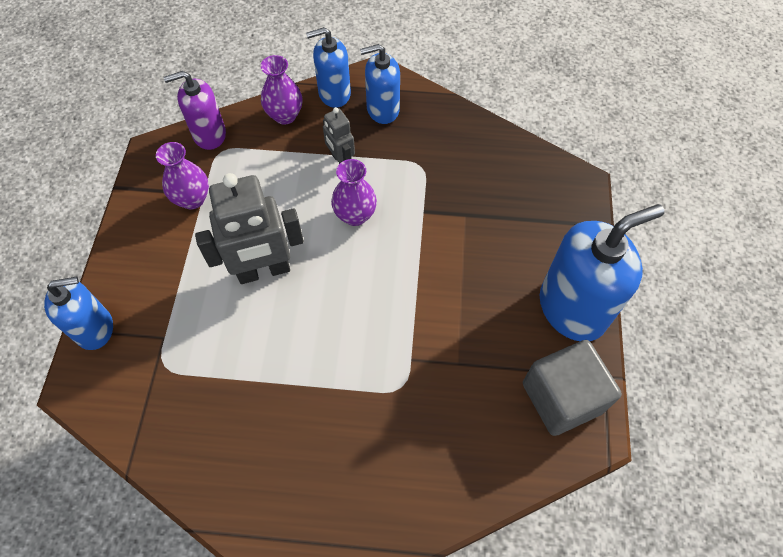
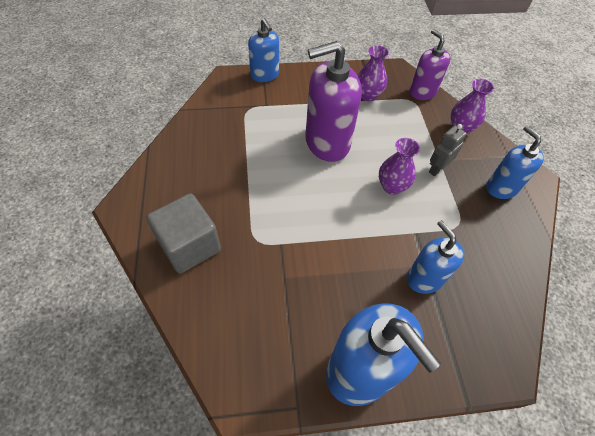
camera: 75 degrees right, 5 degrees down
(264, 271) = (327, 143): grey robot -> purple soap dispenser
(334, 94) = (498, 153): blue soap dispenser -> blue soap dispenser (424, 278)
(562, 397) = (269, 367): grey cube -> grey cube (190, 245)

